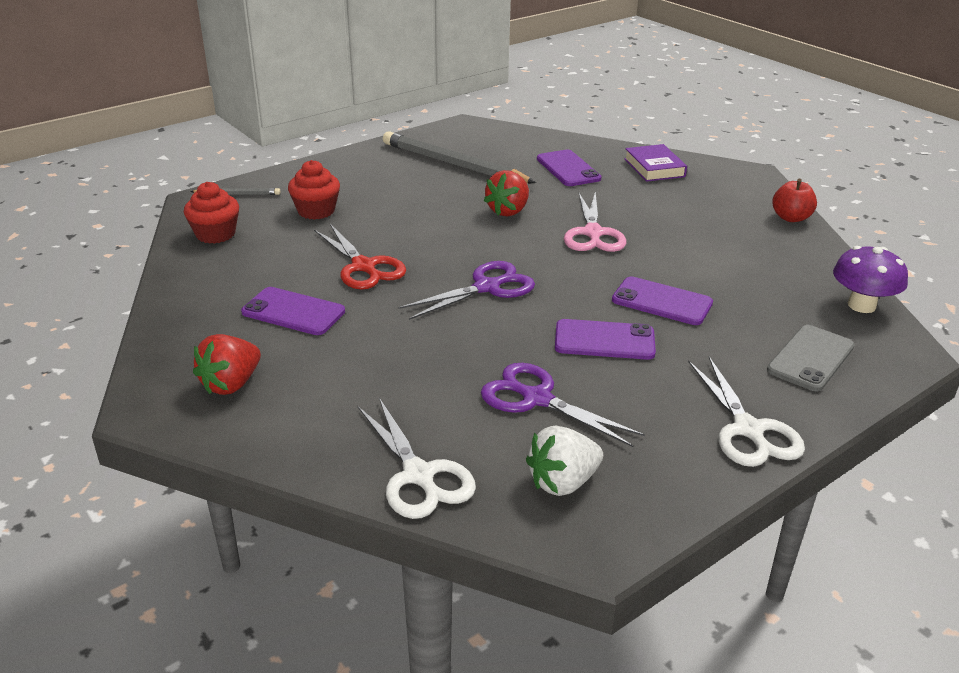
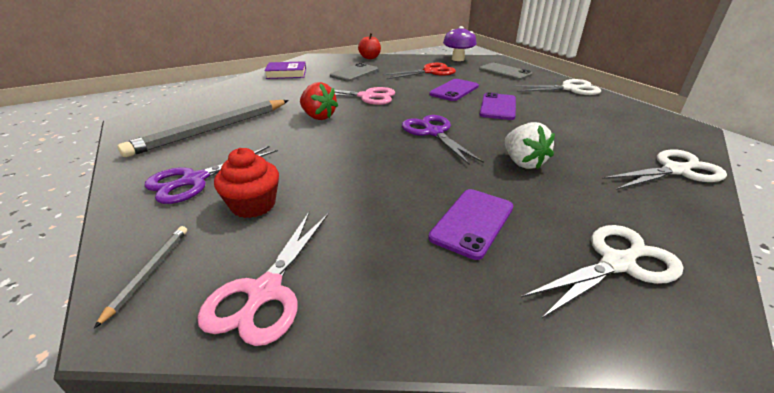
camera: 80 degrees left, 0 degrees up
(215, 234) = (265, 292): red cupcake -> pink scissors
(231, 384) = (617, 263): red strawberry -> white scissors
(363, 266) = (389, 180): red scissors -> red scissors (430, 72)
(537, 399) = (568, 129): purple scissors -> purple scissors (195, 180)
(563, 482) = (644, 130): white strawberry -> white strawberry (523, 162)
(568, 169) = (265, 93): purple phone -> none
(693, 214) = (354, 73): none -> grey phone

